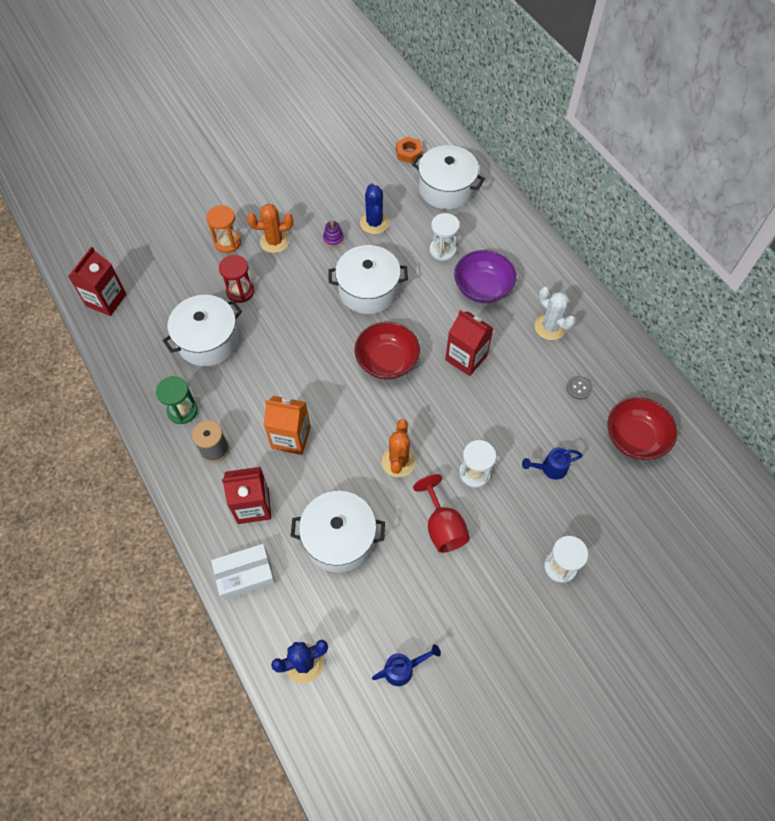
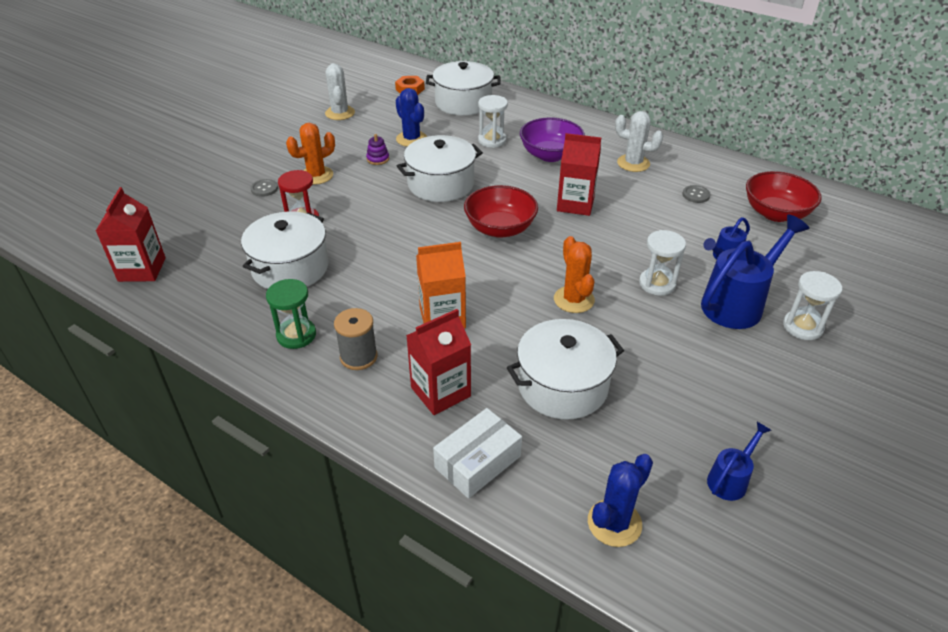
camera: 25 degrees left, 20 degrees down
(227, 242) = (264, 189): orange hourglass -> grey button
(331, 166) = (340, 113): none -> white cactus
(442, 526) = (662, 336): red goblet -> none
(526, 521) = (738, 303): none -> blue watering can

